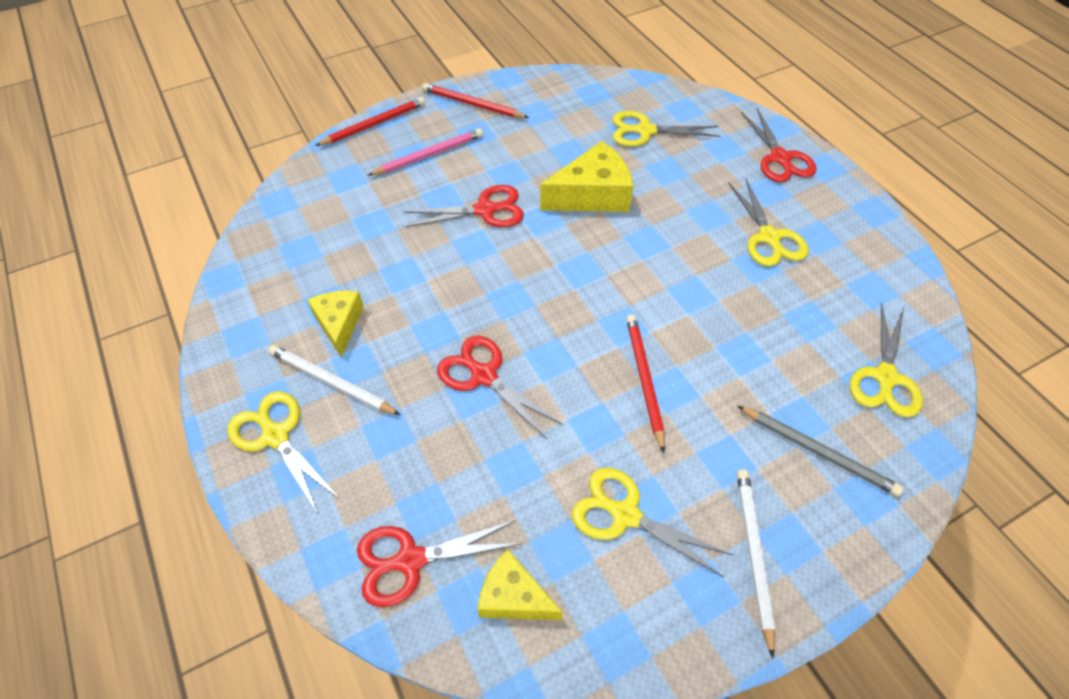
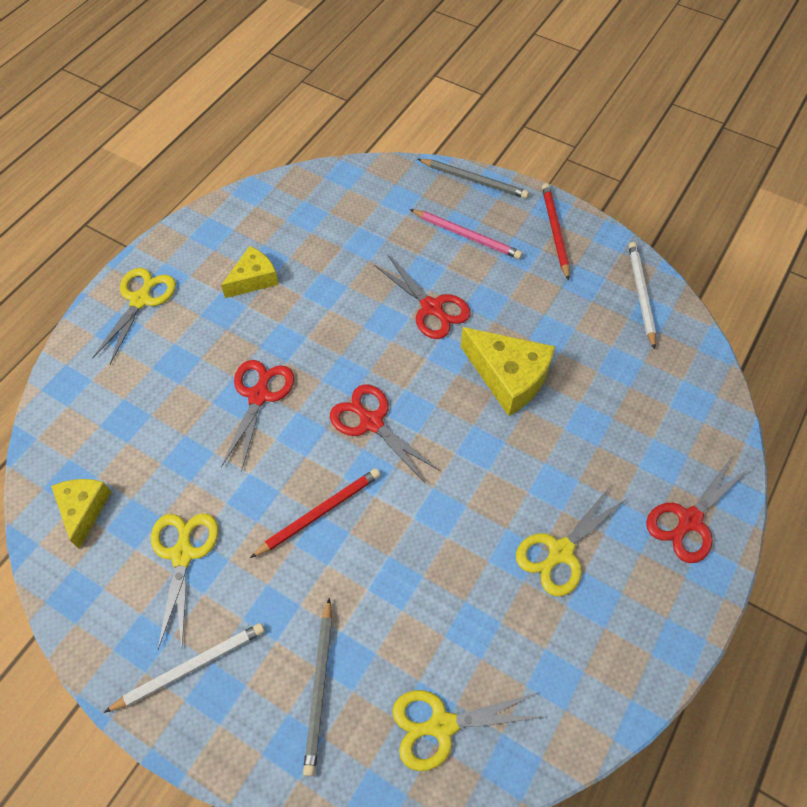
camera: 60 degrees right, 5 degrees up
(331, 382) = (200, 305): white pencil -> white pencil (640, 294)
(374, 124) = (474, 180): red pencil -> grey pencil
(410, 560) = (84, 431): red scissors -> red scissors (371, 422)
(644, 131) = (630, 380): yellow scissors -> none

